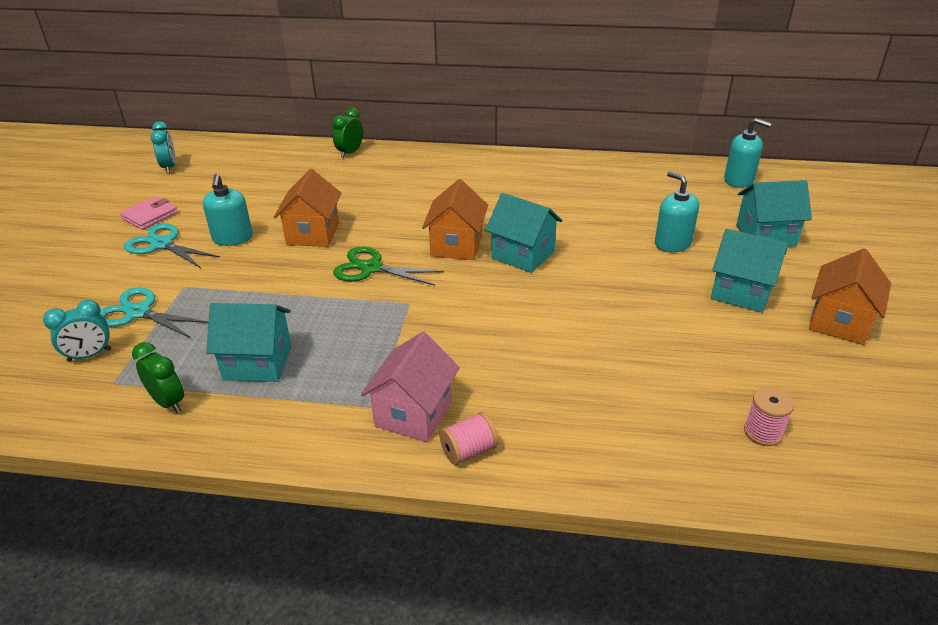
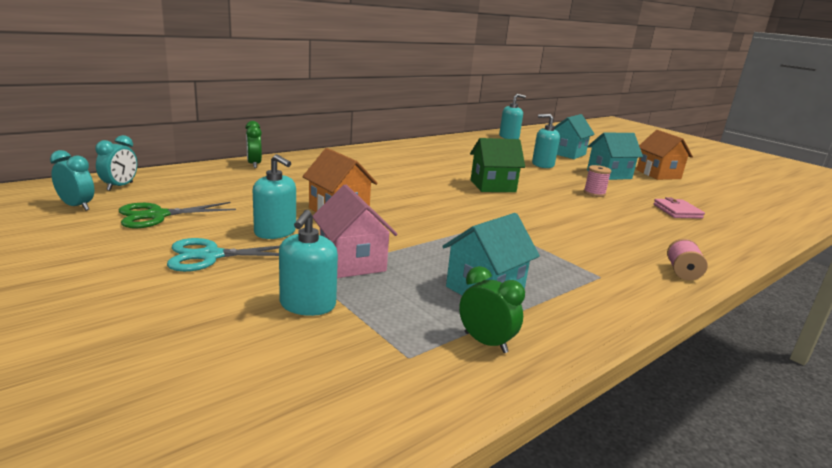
camera: 50 degrees left, 15 degrees down
(89, 355) = (336, 352): turquoise clock -> turquoise clock (120, 186)
(138, 312) = (307, 305): turquoise scissors -> turquoise soap dispenser
(150, 216) = (142, 242): pink wallet -> pink wallet (677, 211)
(168, 402) = (485, 342): green clock -> green clock turned 45 degrees clockwise
(371, 268) = (426, 216): green scissors -> green scissors (157, 215)
(413, 413) = (624, 270): pink house -> pink house (352, 262)
(456, 245) = (448, 192): orange house -> none
(523, 255) = (492, 186): turquoise house -> green house
(763, 432) = (730, 216): pink spool -> pink spool (594, 193)

